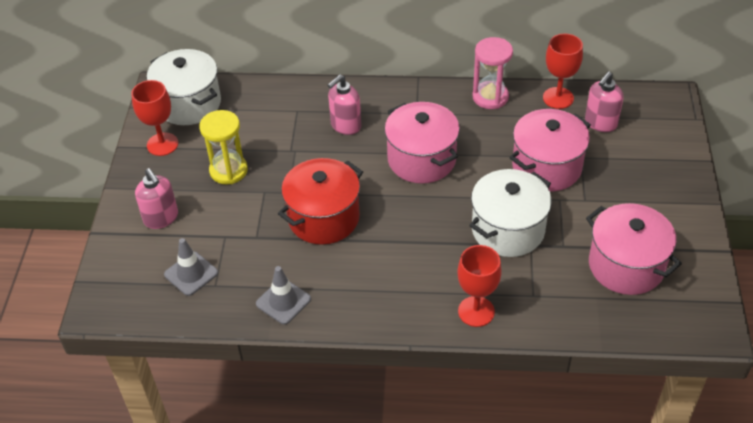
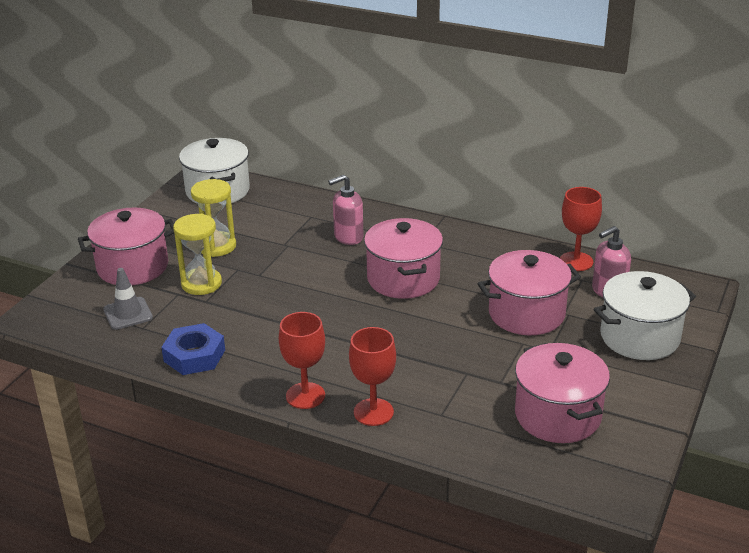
camera: 20 degrees right, 15 degrees down
(161, 218) = (132, 267): pink soap dispenser -> pink pot
(162, 144) = (173, 214): red goblet -> red goblet (305, 396)
(240, 218) = (201, 284): none -> yellow hourglass
(283, 301) = (194, 355): grey traffic cone -> blue nut
(323, 218) = (277, 301): red pot -> none
(490, 97) = (506, 246): pink hourglass -> none
(508, 230) = (451, 354): white pot -> white pot (639, 337)

